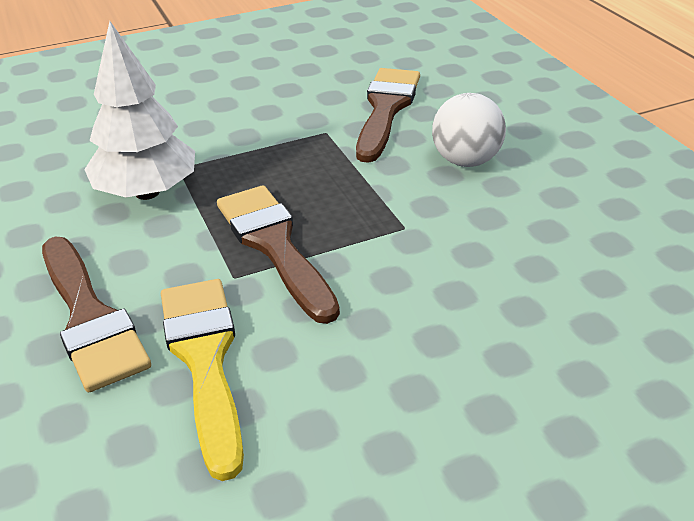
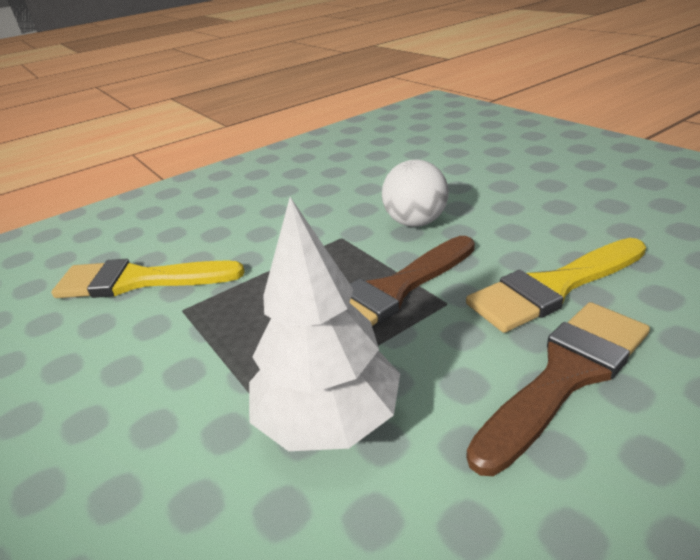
camera: 100 degrees left, 5 degrees down
(386, 109) = (138, 281): brown brush -> yellow brush
(465, 161) = (240, 227): white ball -> white ball (415, 222)

